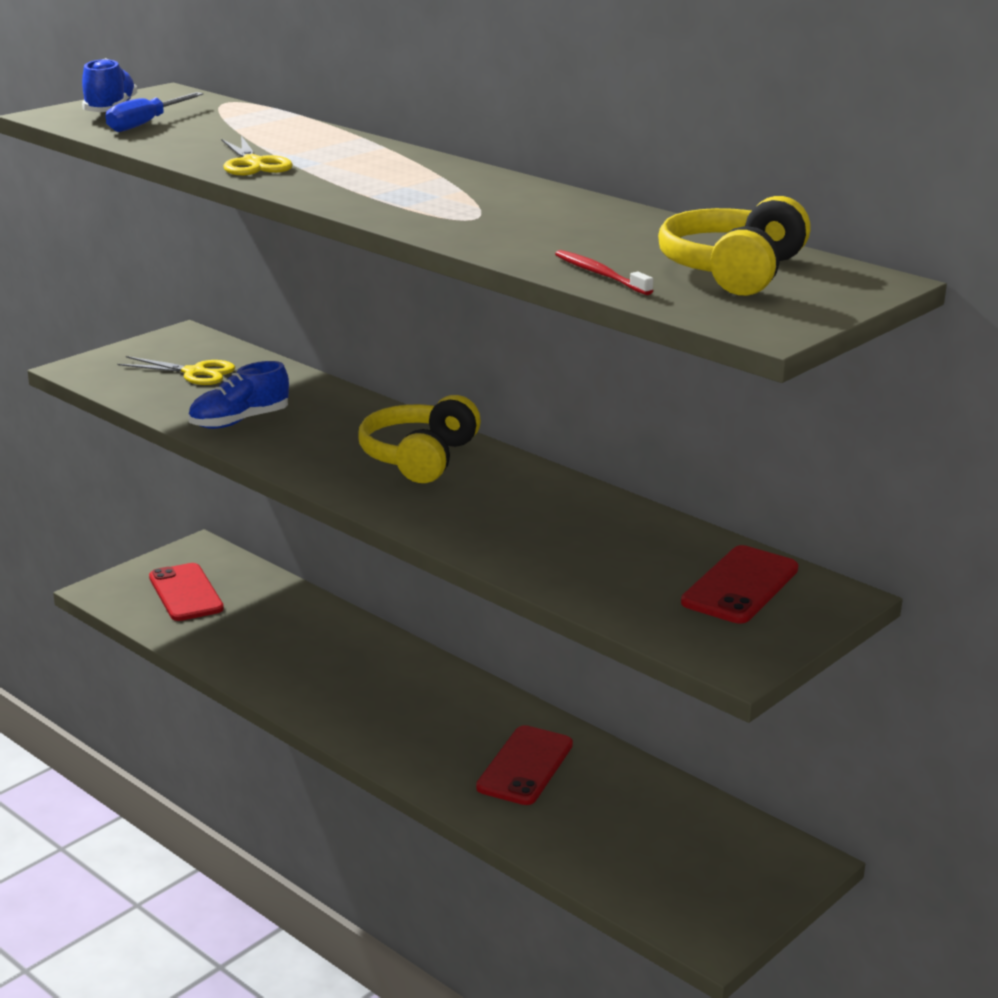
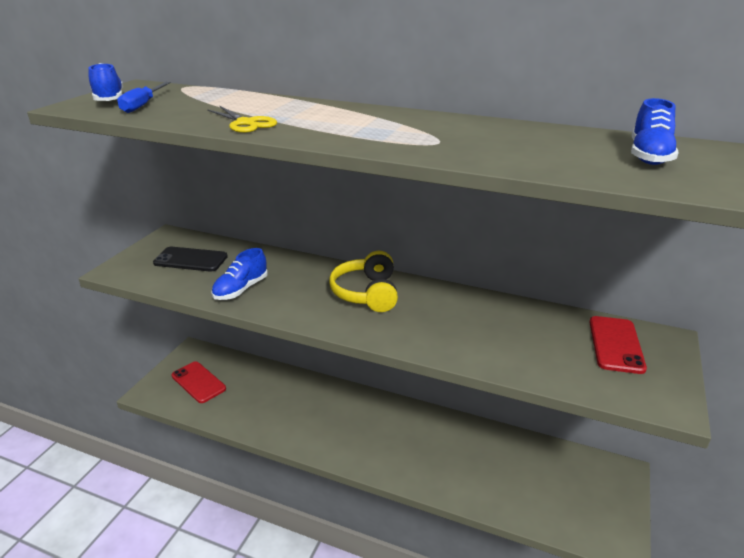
camera: 20 degrees left, 5 degrees up
(194, 373) = (190, 260): yellow scissors -> black phone
(525, 766) = (449, 451): red phone -> none
(600, 275) = (581, 171): red toothbrush -> none
(733, 271) = (649, 156): yellow headphones -> blue shoe

